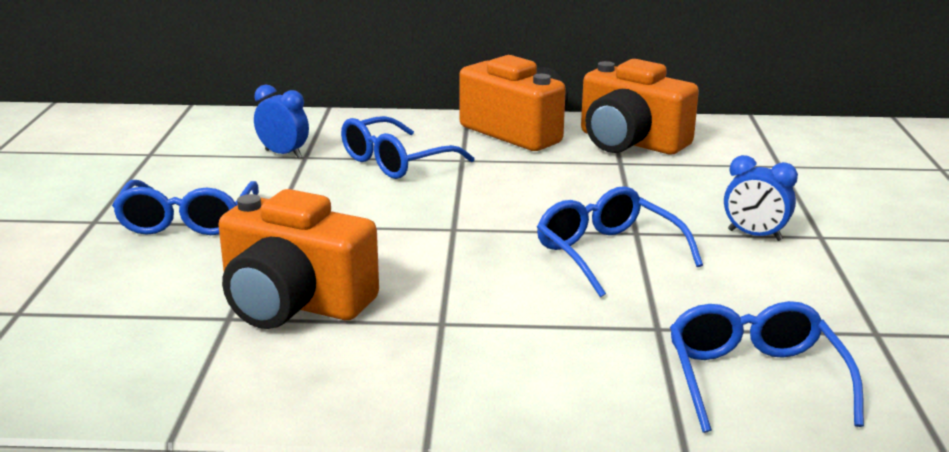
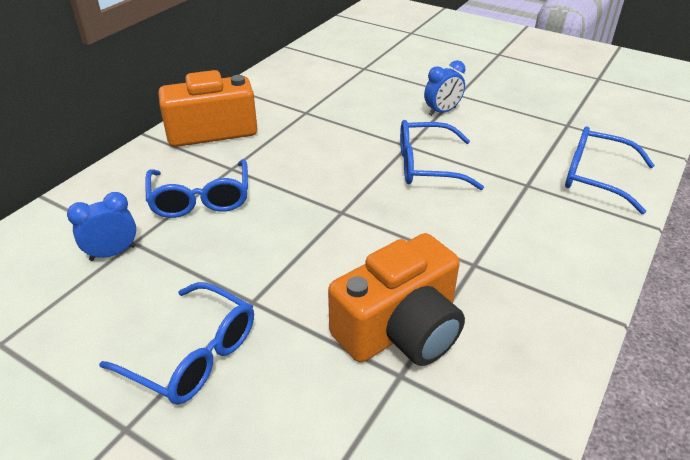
camera: 60 degrees left, 15 degrees up
(630, 142) = (279, 97): orange camera -> none

